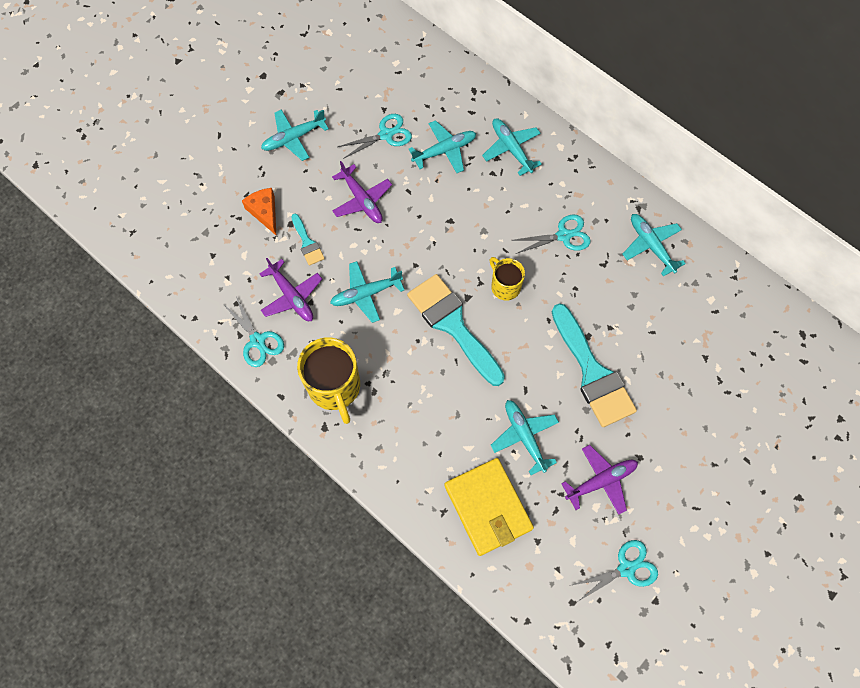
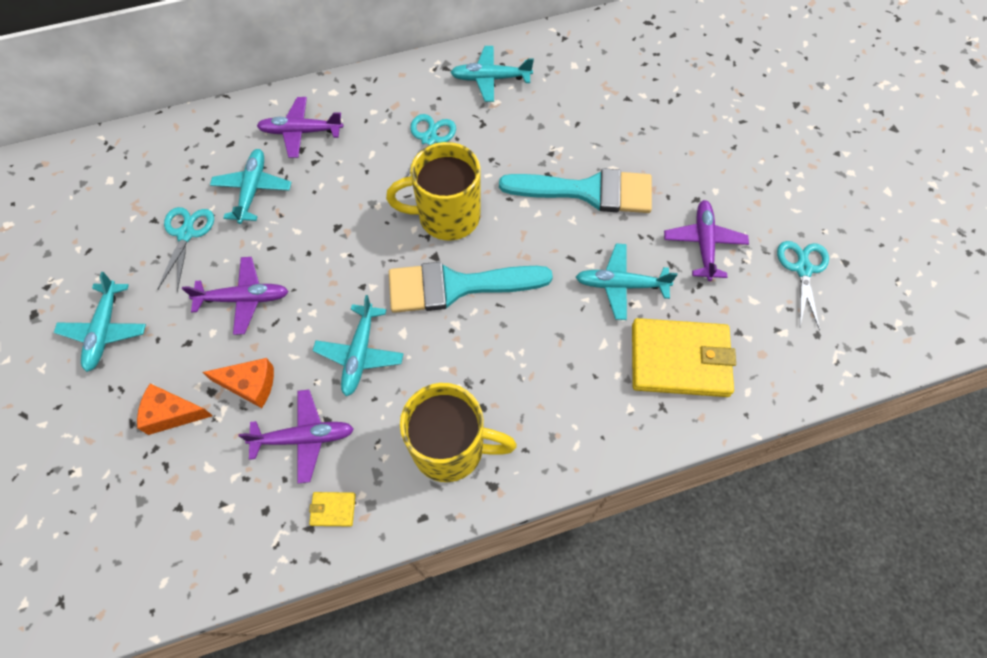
camera: 60 degrees left, 5 degrees down
(257, 341) = (333, 509): turquoise scissors -> yellow wallet
(307, 243) = (250, 385): turquoise brush -> orange cheese
(505, 286) = (447, 216): yellow mug -> yellow mug, size x1.72
(511, 149) = (301, 132): turquoise plane -> purple plane

